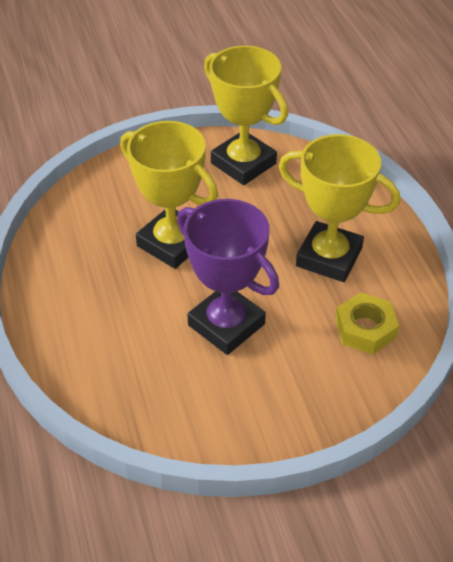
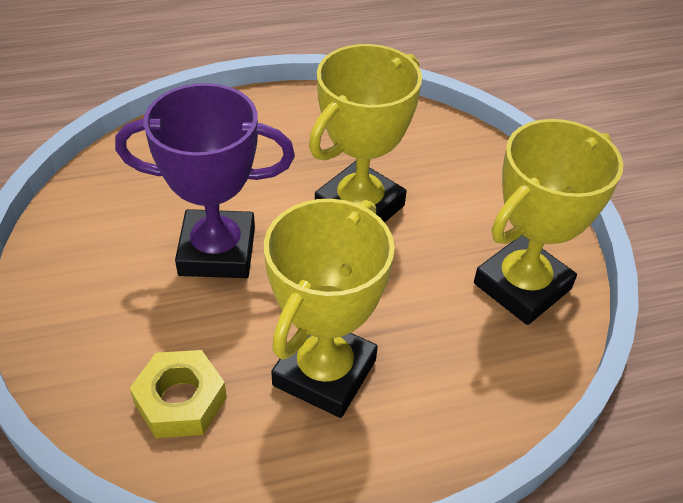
camera: 90 degrees right, 0 degrees up
(226, 324) = (217, 251): purple trophy -> purple trophy turned 45 degrees clockwise

